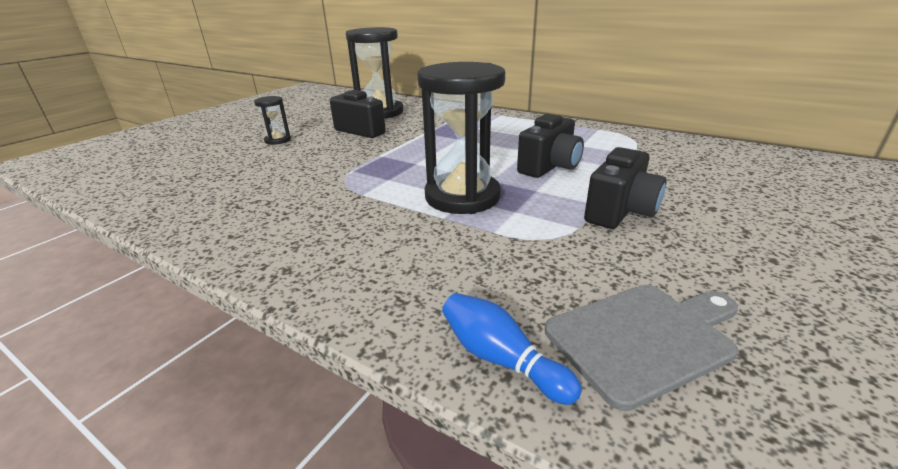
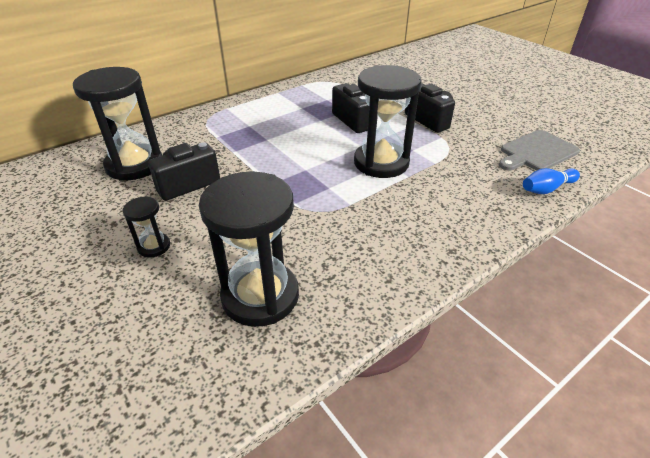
camera: 70 degrees left, 10 degrees up
(215, 183) = (260, 296): none -> black hourglass
(644, 338) = (536, 152): grey cutting board -> grey cutting board turned 120 degrees counterclockwise

